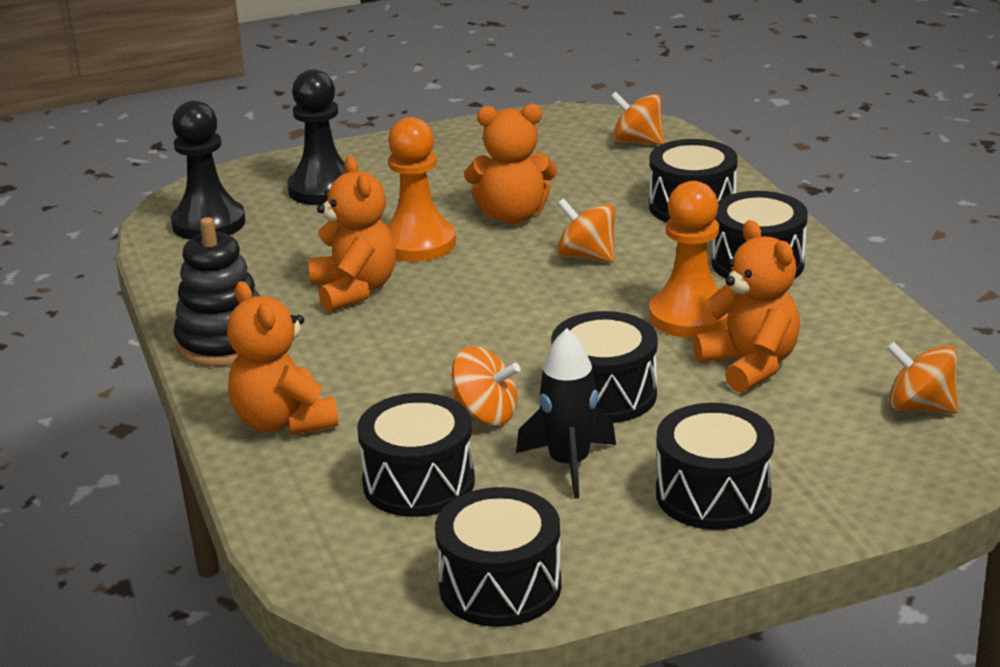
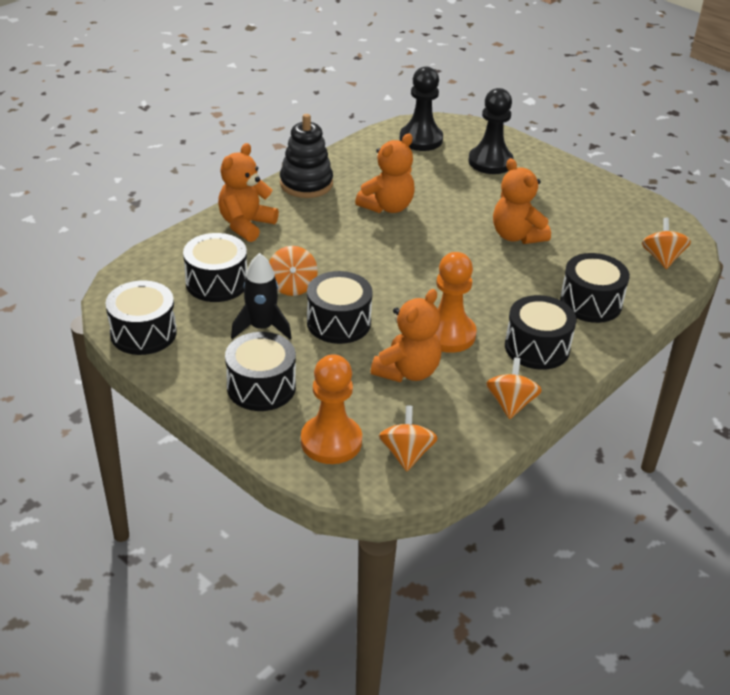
camera: 60 degrees right, 10 degrees up
(418, 243) = (455, 212): orange pawn -> orange pawn (331, 441)
(586, 256) = (489, 276): orange spinning top -> orange spinning top (510, 404)

